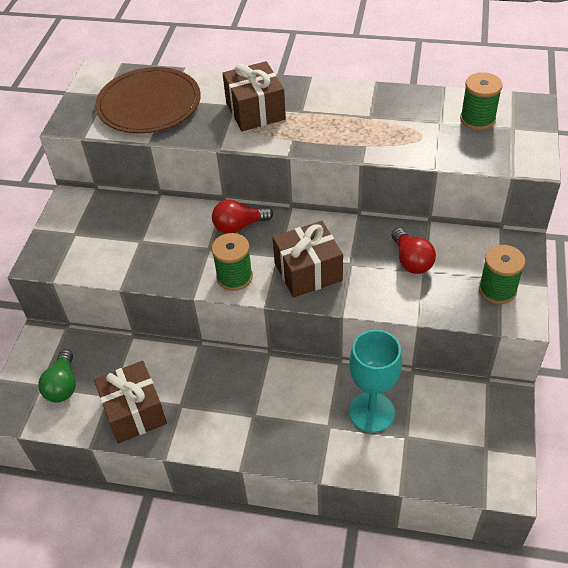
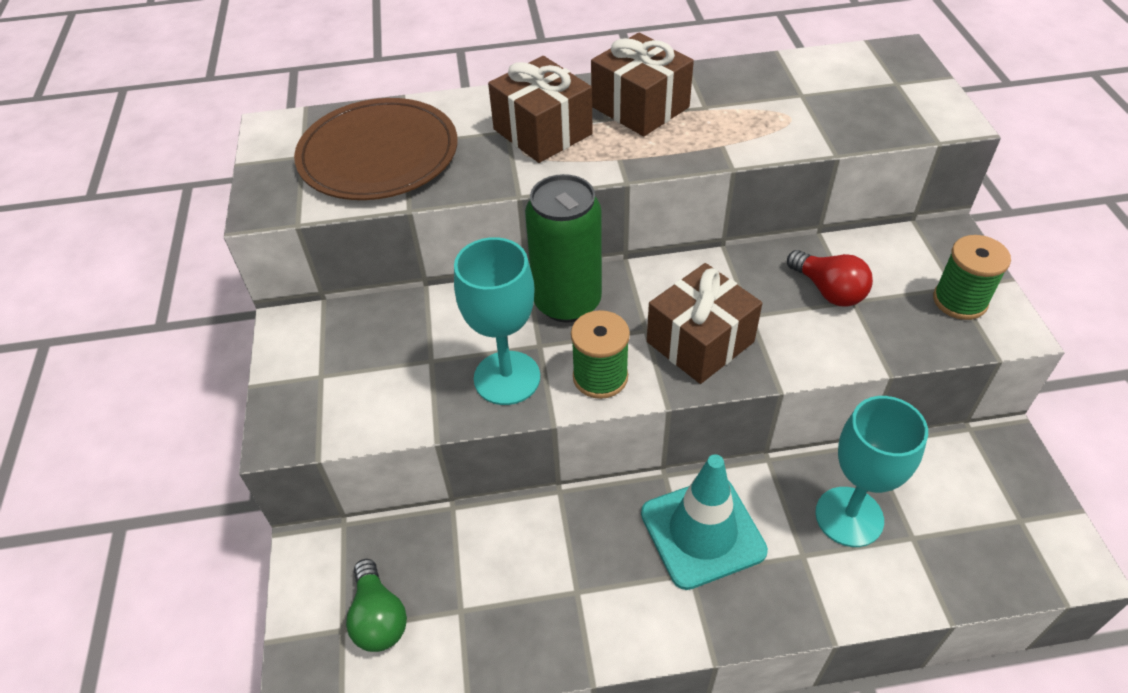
camera: 20 degrees left, 0 degrees up
(134, 412) = (511, 625): brown gift -> brown gift (640, 107)
(179, 263) = (507, 378): none -> turquoise goblet
(239, 226) = (567, 302): red light bulb -> green can
(273, 394) = (702, 532): none -> turquoise traffic cone
(477, 119) = (846, 82): green spool -> none

